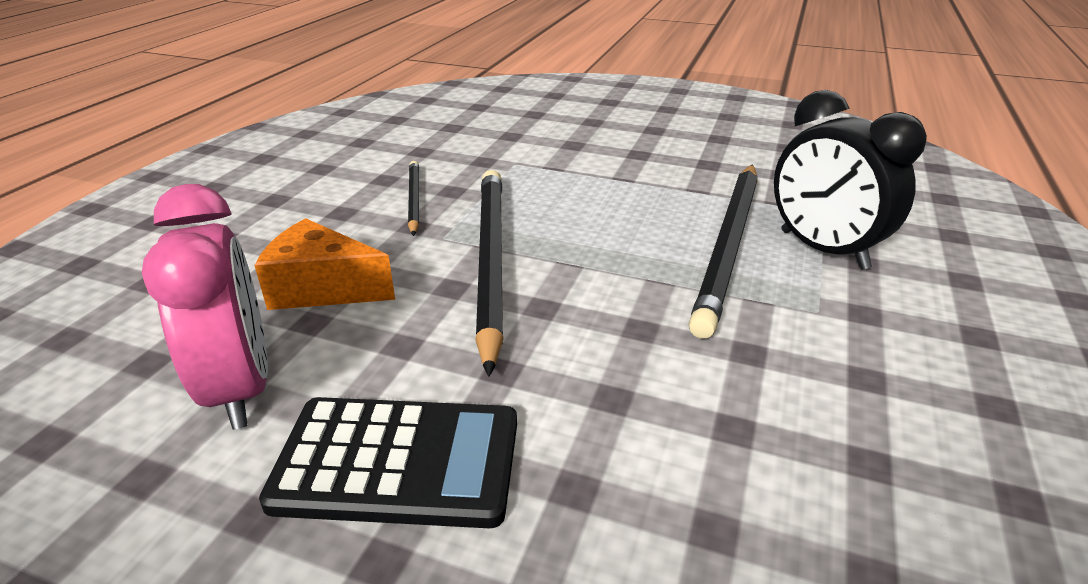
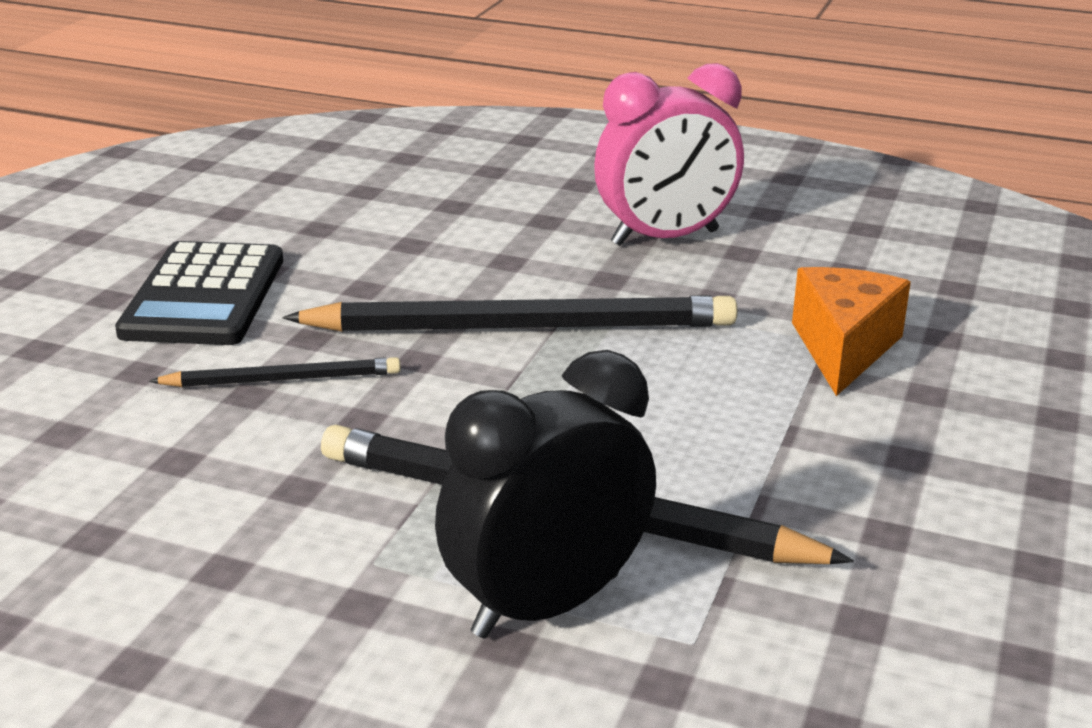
camera: 90 degrees right, 5 degrees down
(241, 387) = (319, 228): pink clock -> pink clock (665, 238)
(322, 288) = (469, 243): orange cheese -> orange cheese (843, 348)
(414, 199) = (682, 274): black pencil -> black pencil (282, 379)

